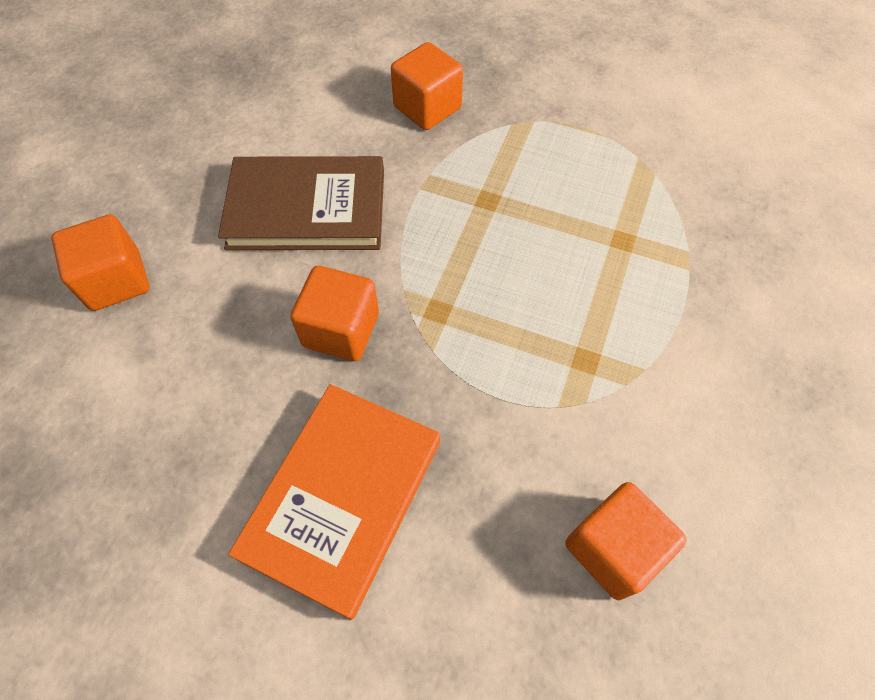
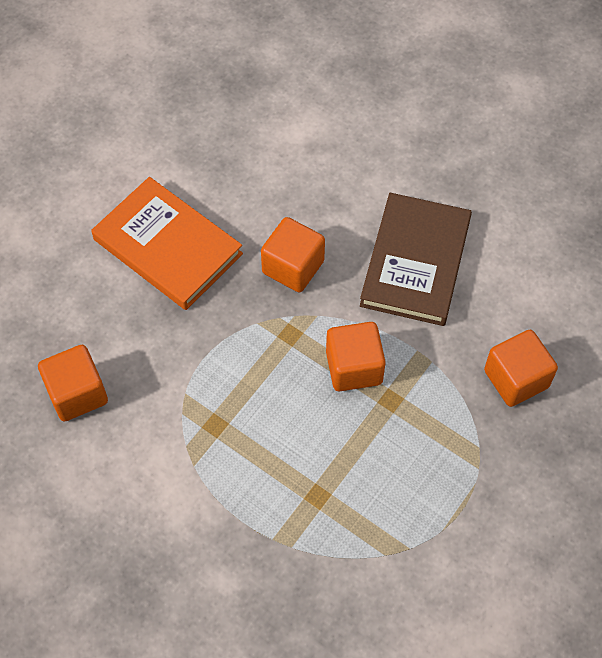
camera: 105 degrees right, 0 degrees up
(116, 281) = (378, 134): orange cube -> orange cube (354, 367)

